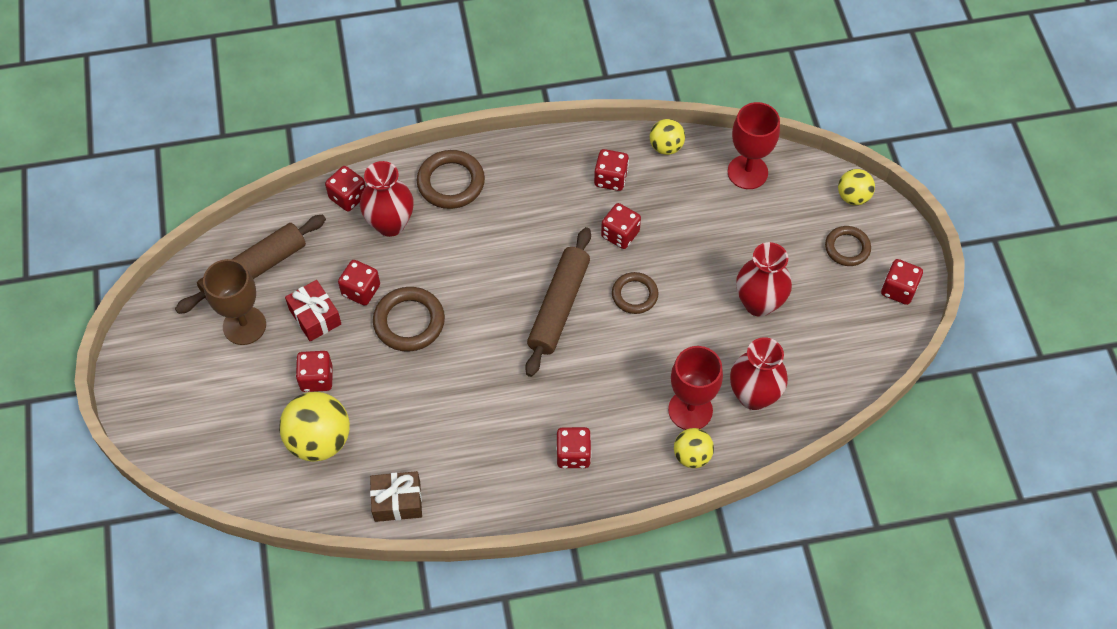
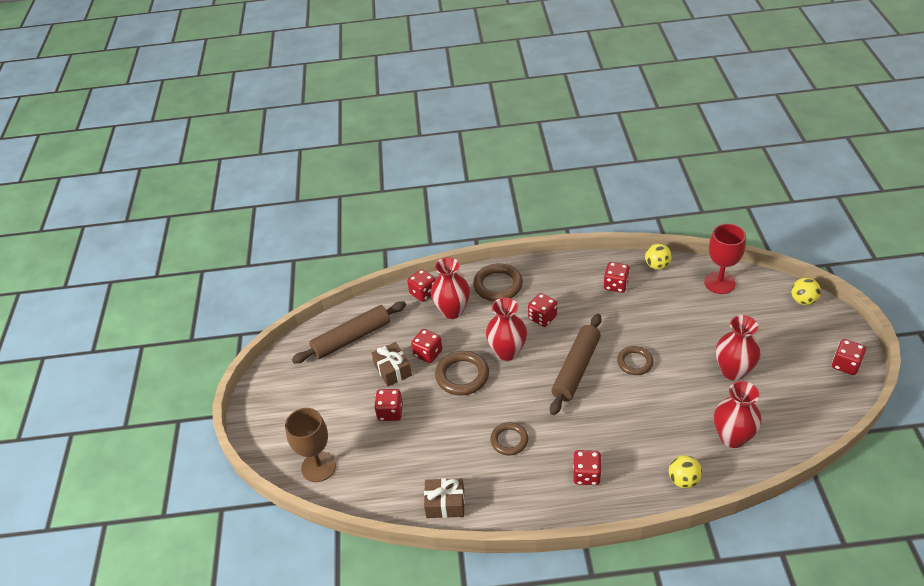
camera: 10 degrees right, 15 degrees down
(244, 325) = (340, 374): brown goblet -> brown goblet (318, 467)
(315, 316) = (392, 370): red gift -> brown gift
(319, 440) = (388, 456): yellow ball -> none
(467, 285) = (507, 352): none -> red vase
(620, 234) = (623, 321): red dice -> red dice (542, 317)
(690, 410) = (681, 446): red goblet -> none
(847, 248) = (801, 335): brown ring -> brown ring (509, 440)

